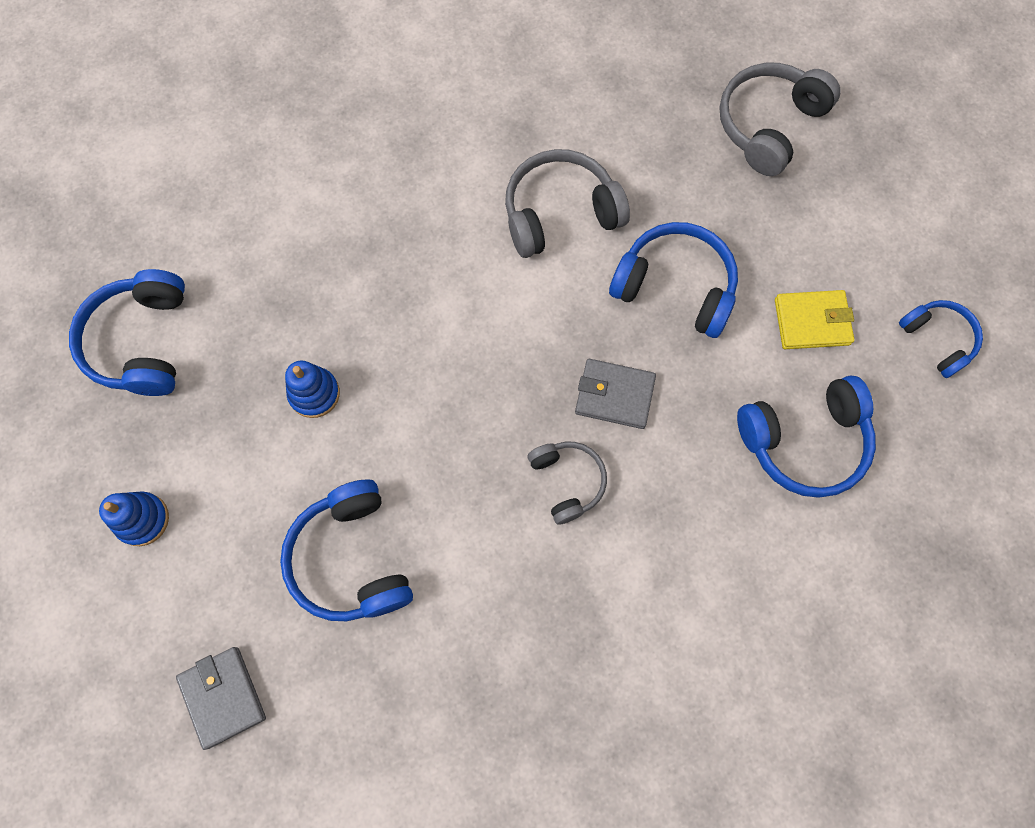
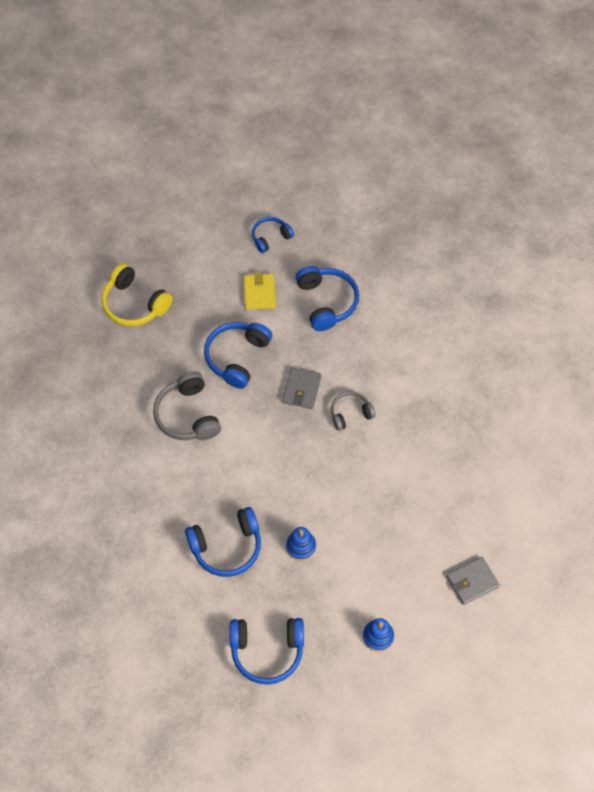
camera: 90 degrees left, 10 degrees down
(351, 559) = (396, 521): blue headphones -> blue headphones (227, 547)
(768, 125) = (135, 304): grey headphones -> yellow headphones

